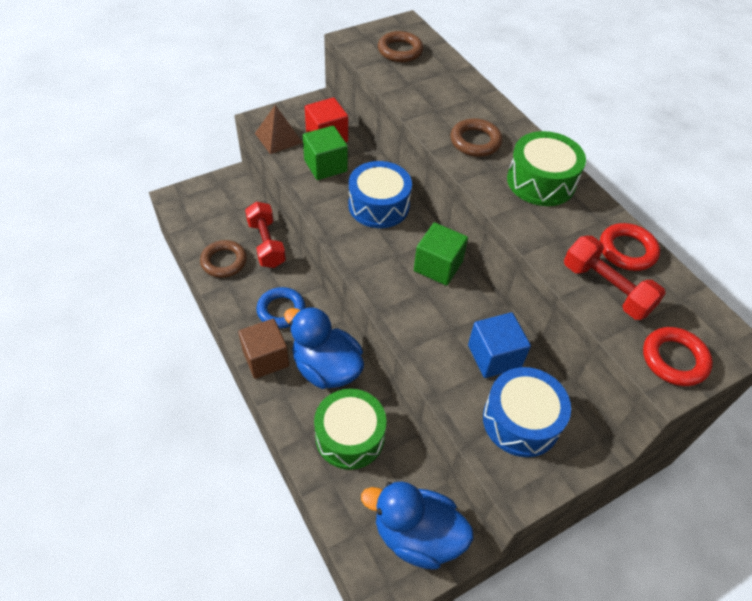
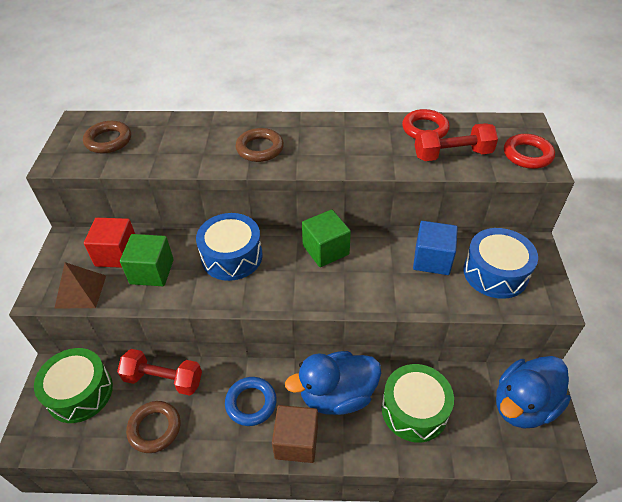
camera: 55 degrees left, 5 degrees down
(541, 181) = (330, 136): green drum -> green drum (80, 392)

